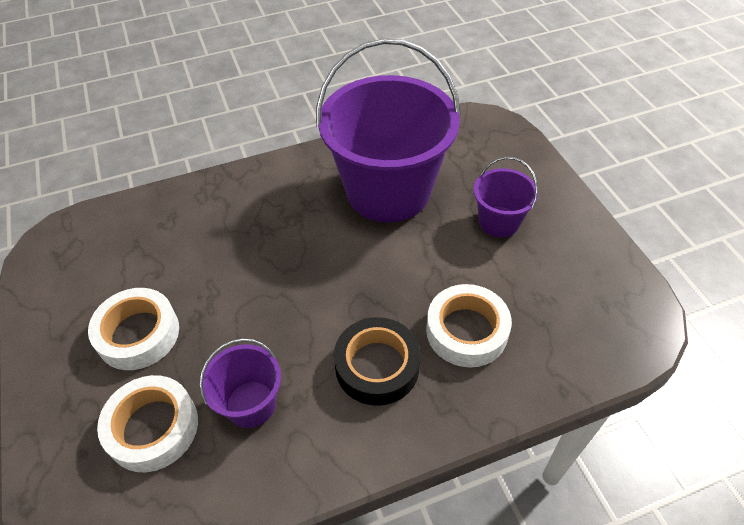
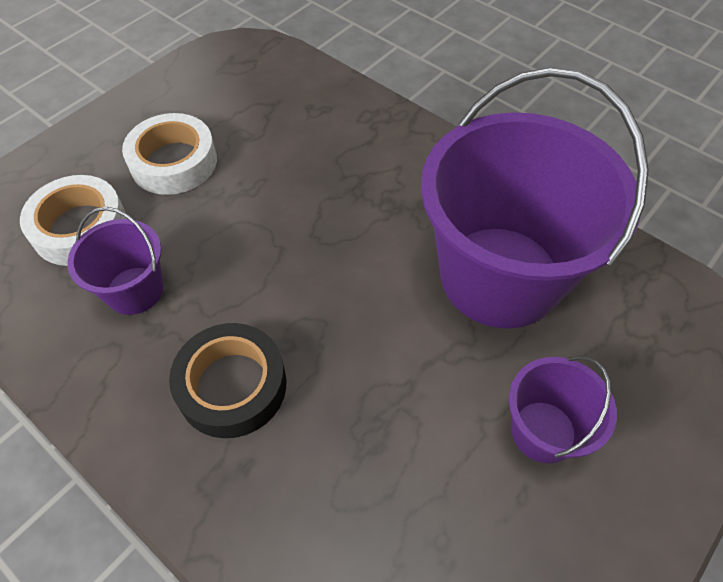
camera: 60 degrees right, 5 degrees up
(466, 331) = (332, 466): white tape -> none

